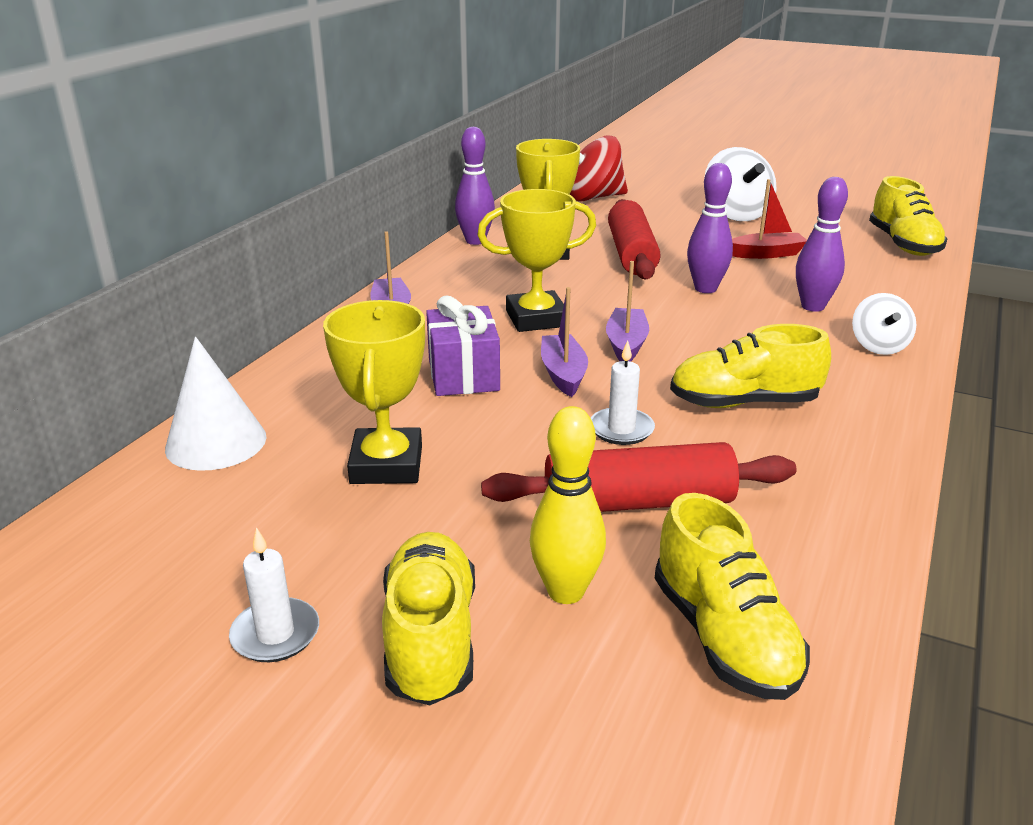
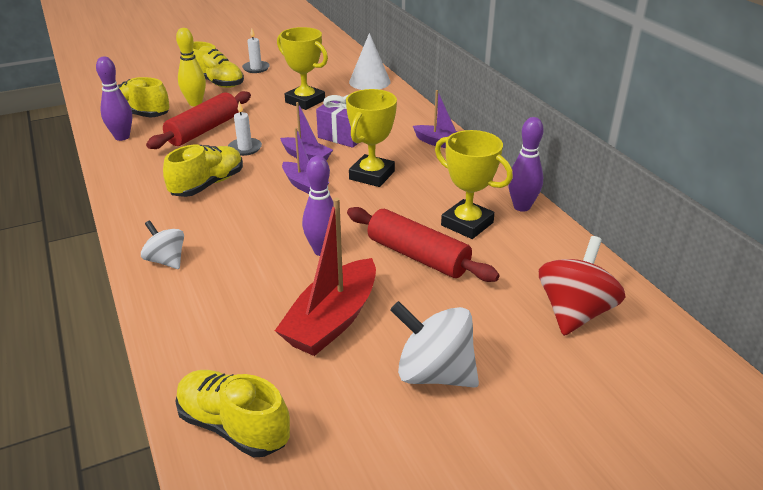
camera: 130 degrees right, 5 degrees up
(766, 254) = (332, 320): red boat -> red boat, size x1.71
(813, 306) = (237, 275): purple bowling pin -> purple bowling pin (122, 137)

